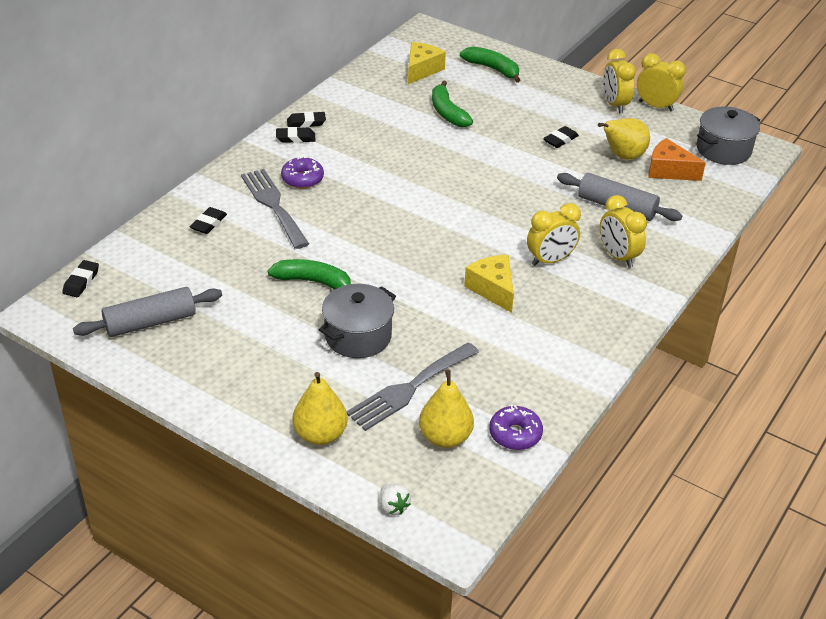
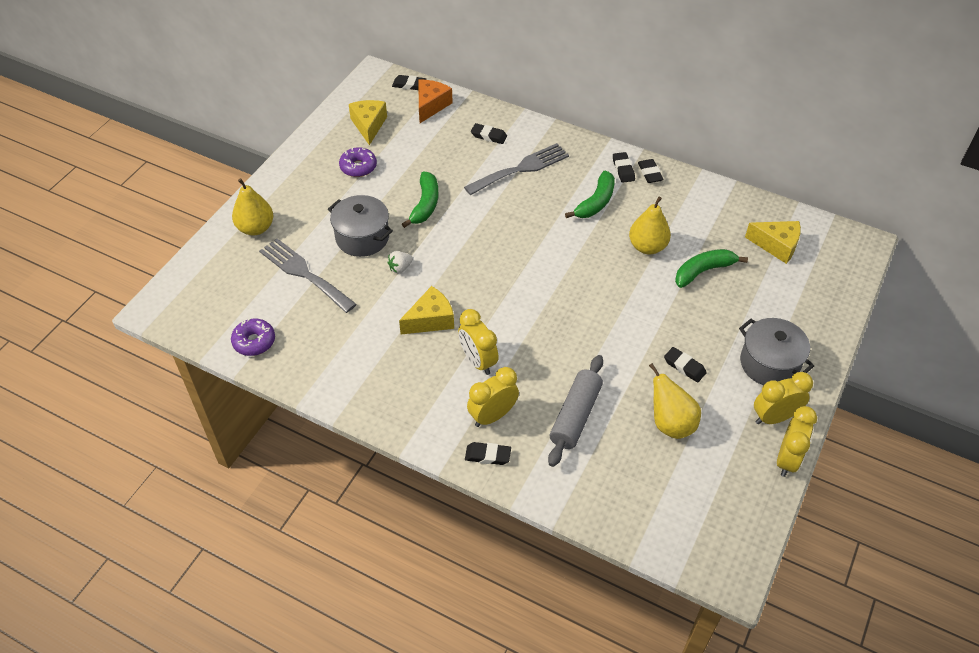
camera: 85 degrees right, 10 degrees up
(150, 322) = (369, 125): grey rolling pin -> yellow cheese
(302, 179) = (562, 181): purple donut -> purple donut (358, 167)
(393, 506) = (185, 274): white strawberry -> white strawberry (400, 268)
(445, 437) = (251, 298): yellow pear -> yellow pear (647, 247)
(492, 69) = (804, 303): green banana -> green banana (595, 202)
(664, 264) = (487, 455): none -> black eraser
(669, 171) = (655, 467): orange cheese -> orange cheese (431, 106)
(723, 150) = (715, 527): grey pot -> grey pot (769, 364)

